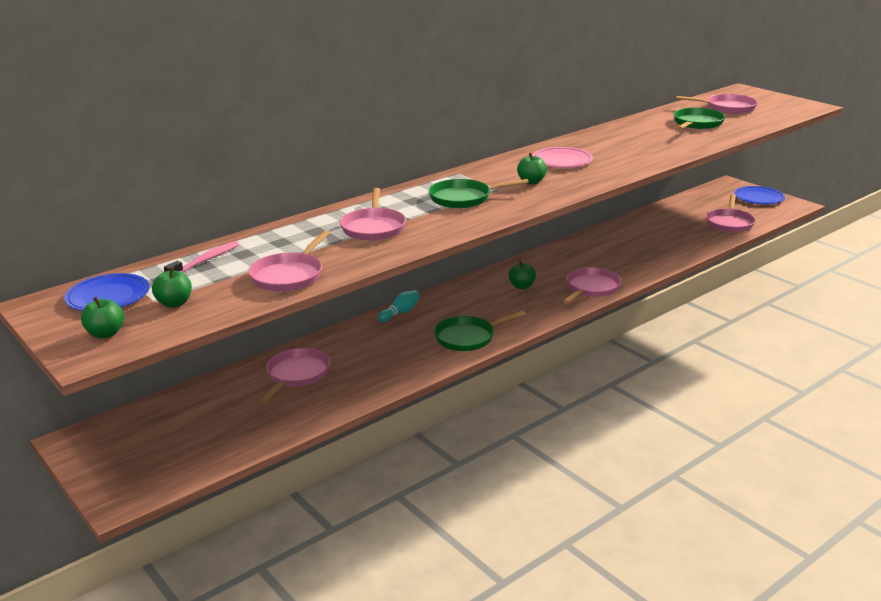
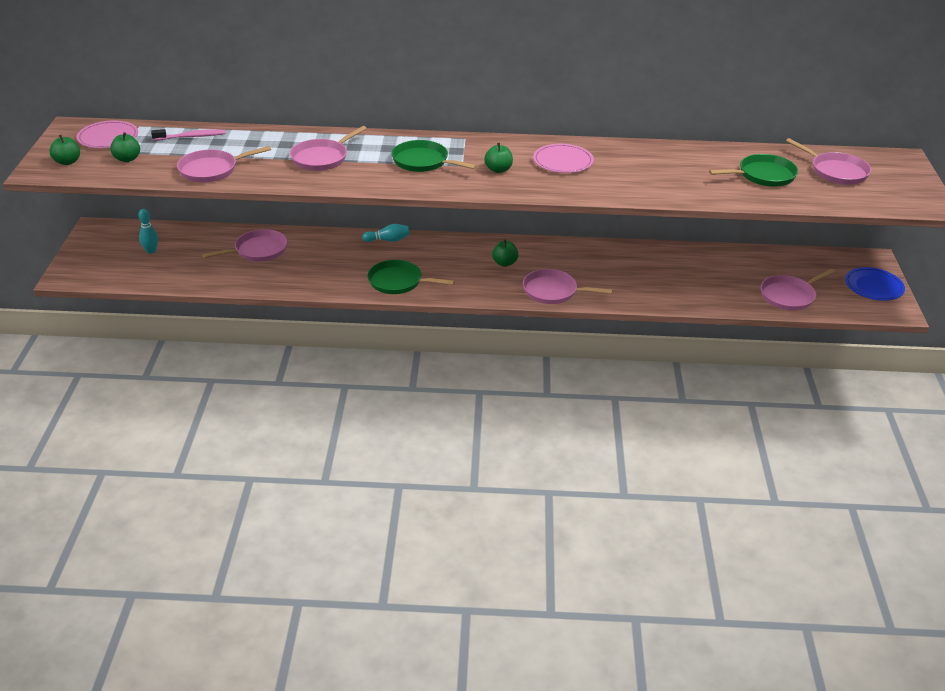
camera: 40 degrees right, 10 degrees up
(108, 296) = (108, 137): blue plate -> pink plate
(181, 429) = (151, 251): none -> turquoise bowling pin
(591, 288) = (553, 291): pink pan -> pink pan turned 150 degrees counterclockwise

